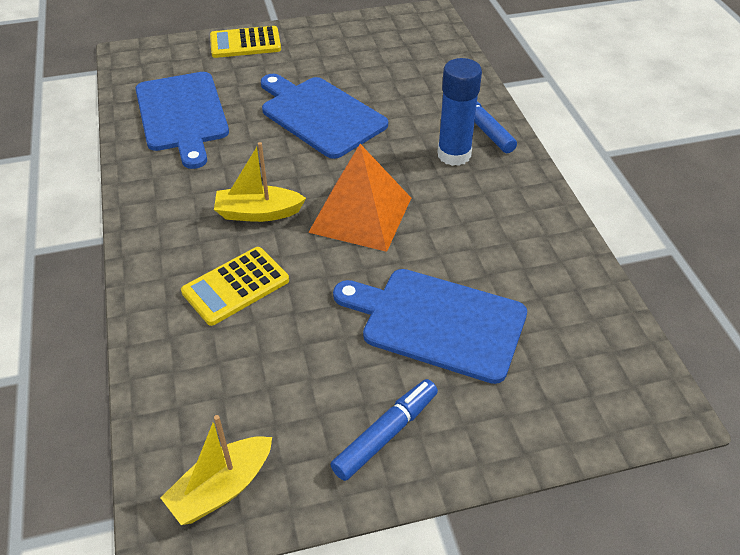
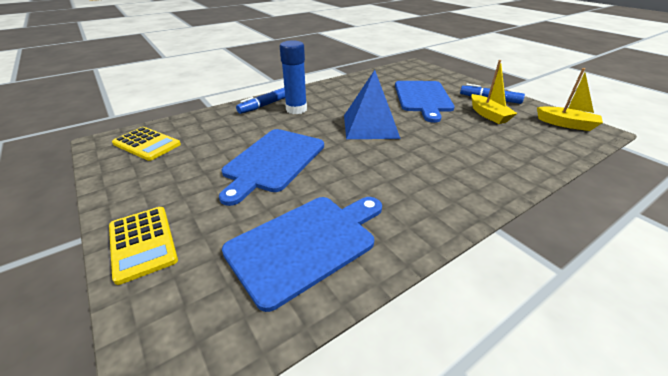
camera: 110 degrees left, 10 degrees down
(236, 286) = (466, 151): yellow calculator -> yellow calculator (147, 144)
(258, 213) = (401, 159): yellow boat -> yellow boat (488, 115)
(360, 214) = (370, 126): orange pyramid -> blue pyramid

